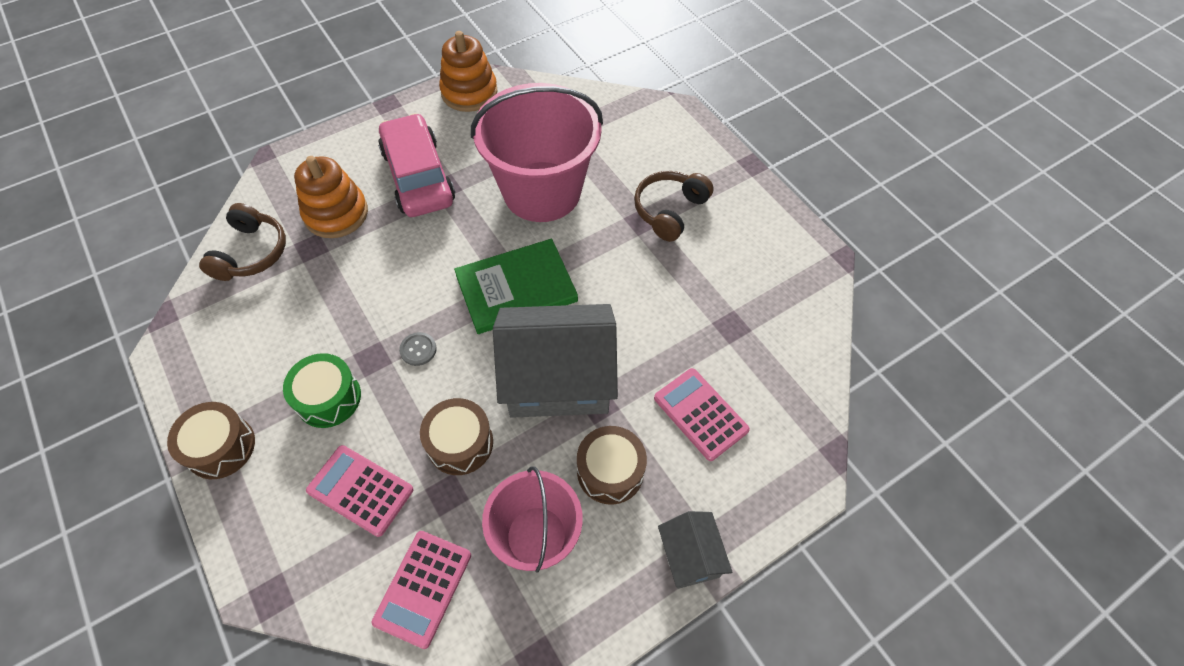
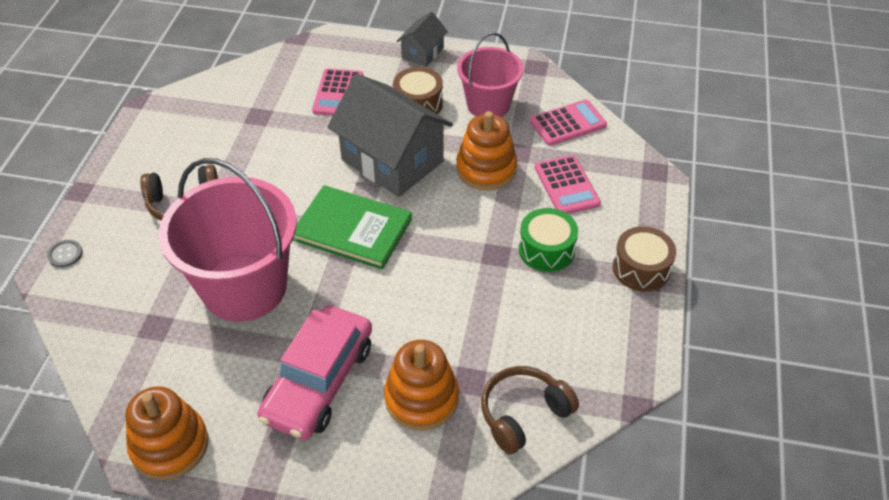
camera: 135 degrees left, 10 degrees down
(418, 349) = (460, 238): grey button -> grey button (65, 254)
(460, 443) = (486, 169): brown drum -> orange stacking toy

